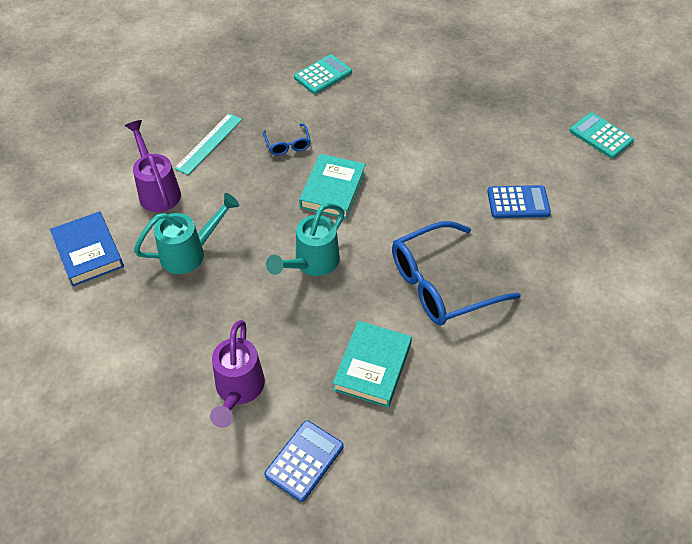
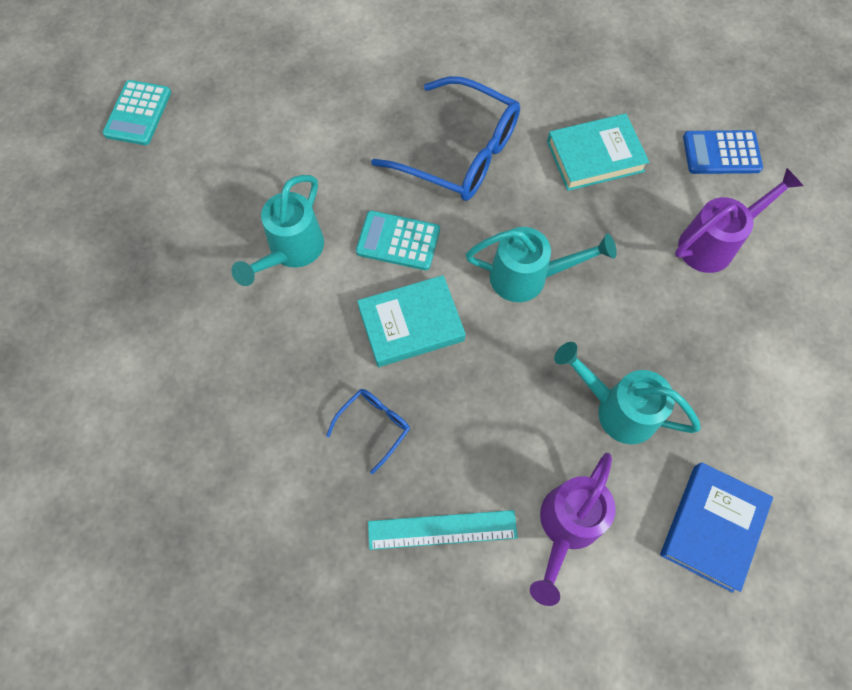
camera: 125 degrees left, 15 degrees up
(323, 75) = (205, 477): turquoise calculator -> turquoise calculator (398, 241)
(430, 160) = (291, 252): none -> turquoise watering can
(518, 202) = (299, 141): blue calculator -> none

